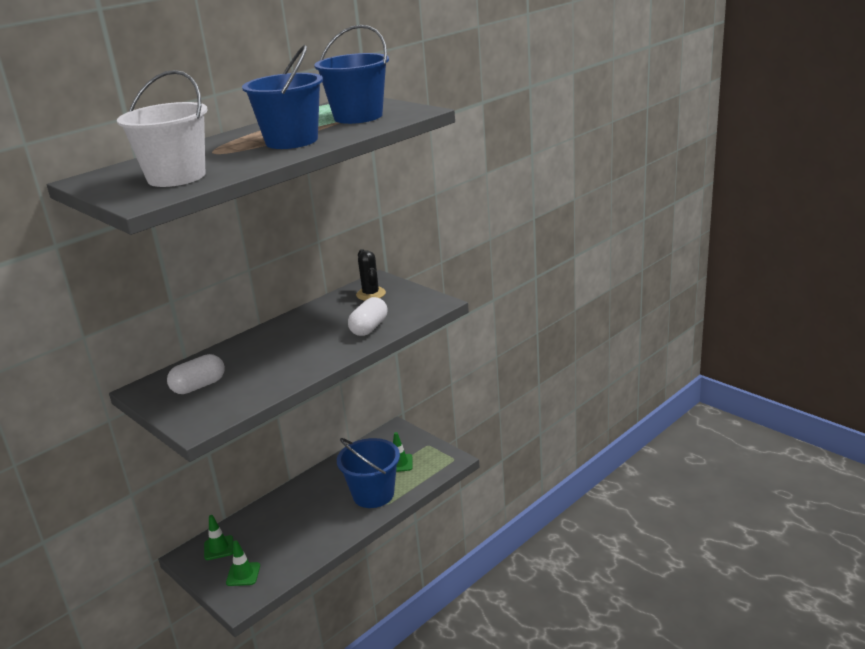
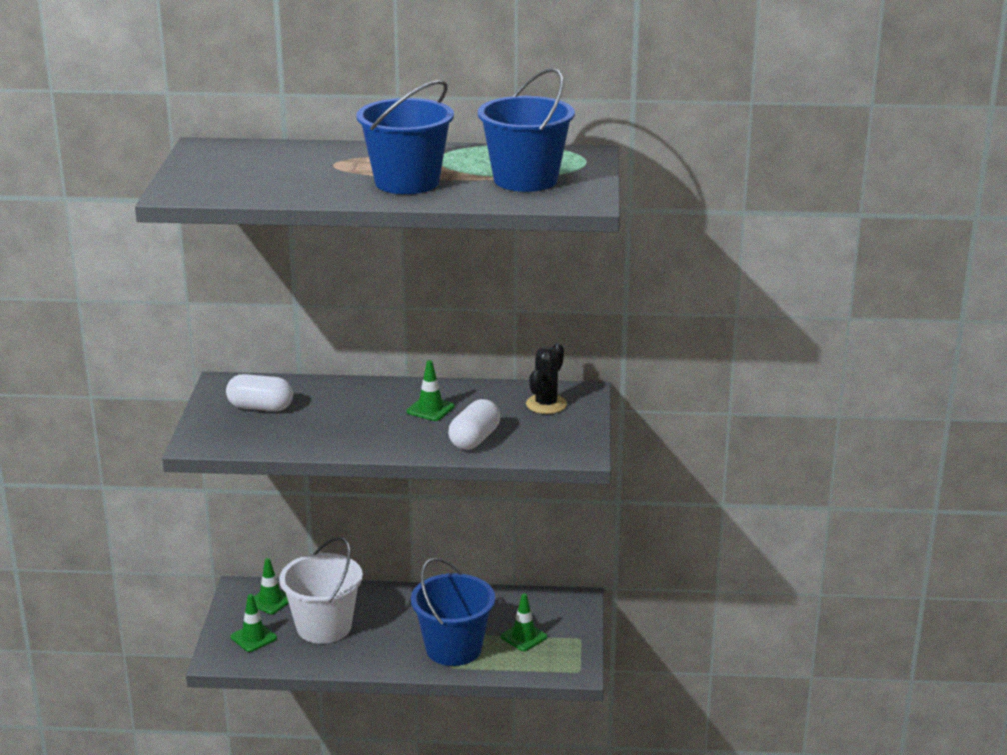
camera: 45 degrees right, 0 degrees up
(176, 177) = (249, 179): white bucket -> white bucket (324, 627)
(311, 329) = (430, 409): none -> green traffic cone
(369, 328) = (474, 439): white capsule -> white capsule turned 45 degrees counterclockwise

